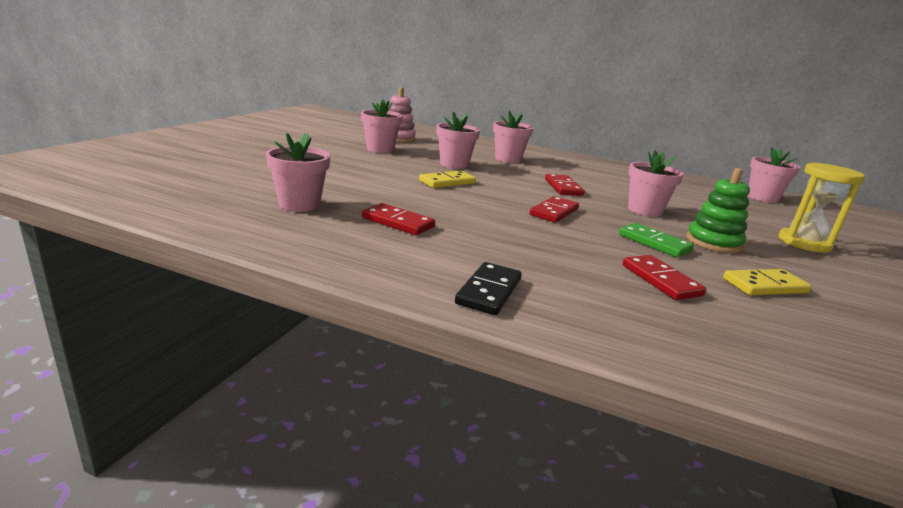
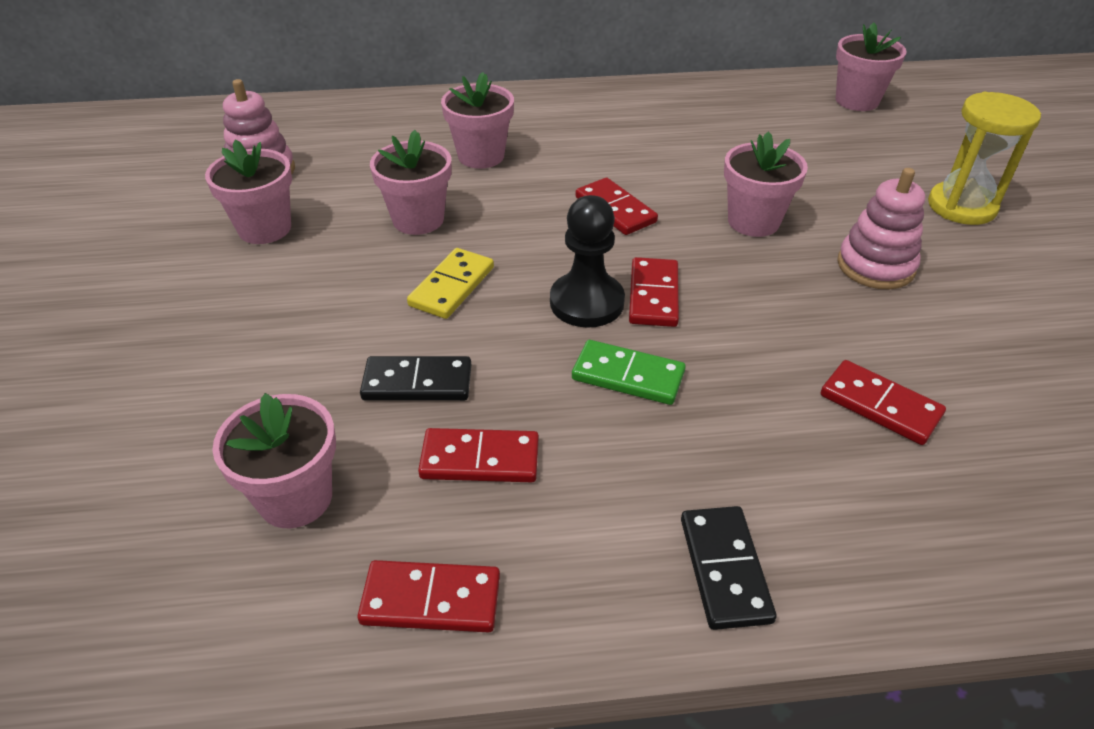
camera: 25 degrees left, 20 degrees up
(321, 246) = (431, 600): none -> red domino
(396, 197) = (417, 382): none -> black domino
(513, 204) = (586, 302): none -> black pawn
(654, 243) = (817, 309): green domino -> green domino (628, 376)
(713, 242) = (875, 266): green stacking toy -> pink stacking toy
(764, 285) = (981, 345): yellow domino -> none

